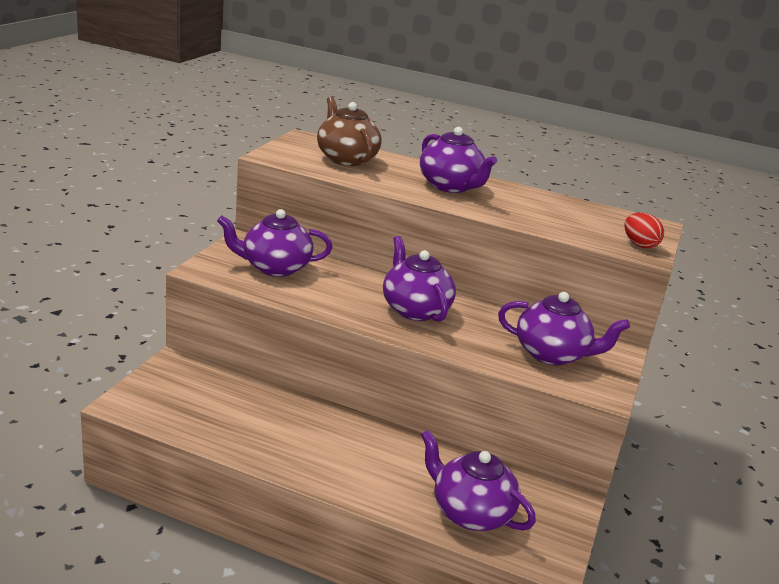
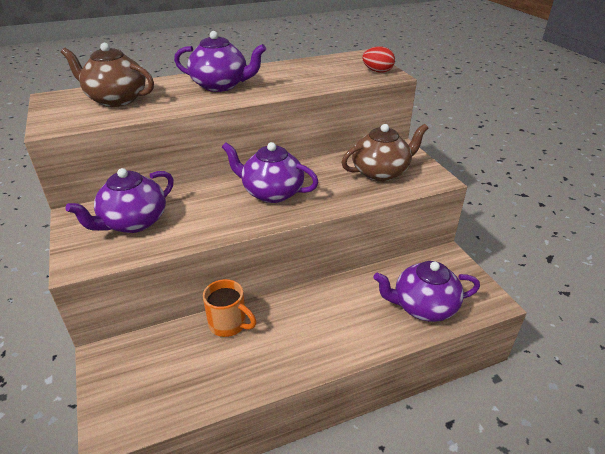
camera: 40 degrees left, 10 degrees up
(283, 404) = (229, 324): none -> orange mug
(552, 354) = (381, 172): purple teapot -> brown teapot

